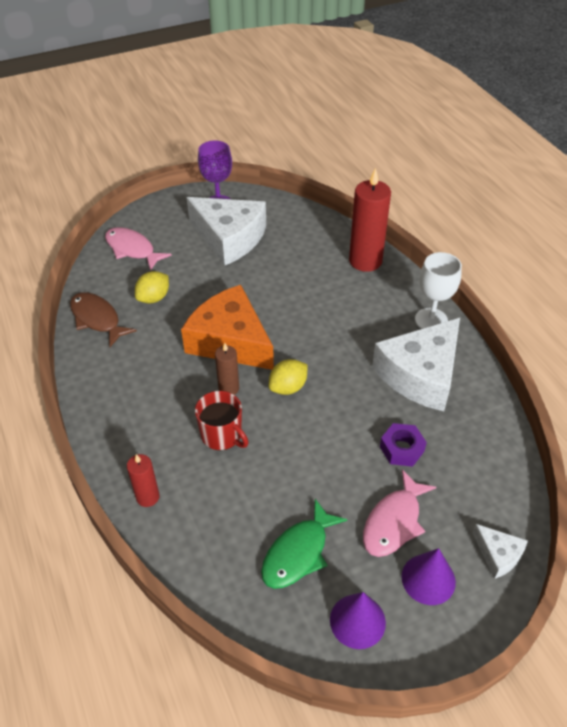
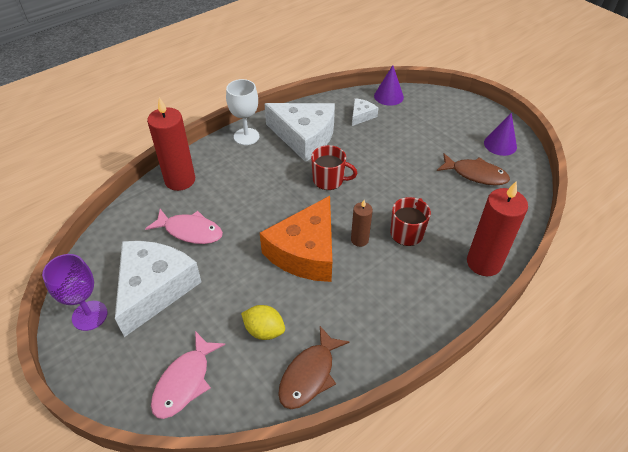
camera: 105 degrees left, 0 degrees up
(147, 497) = (483, 263): red candle -> red candle, size x1.87
(288, 387) = (344, 204): yellow lemon -> none
(298, 553) = (475, 174): green fish -> brown fish
(332, 382) = (329, 180): none -> red mug
(394, 522) = (430, 137): pink fish -> pink fish (190, 231)
(402, 449) = (374, 139): purple nut -> none
(428, 579) = (458, 121): purple cone -> purple cone (388, 96)
(498, 555) = (427, 98): white cheese -> white cheese (361, 116)

